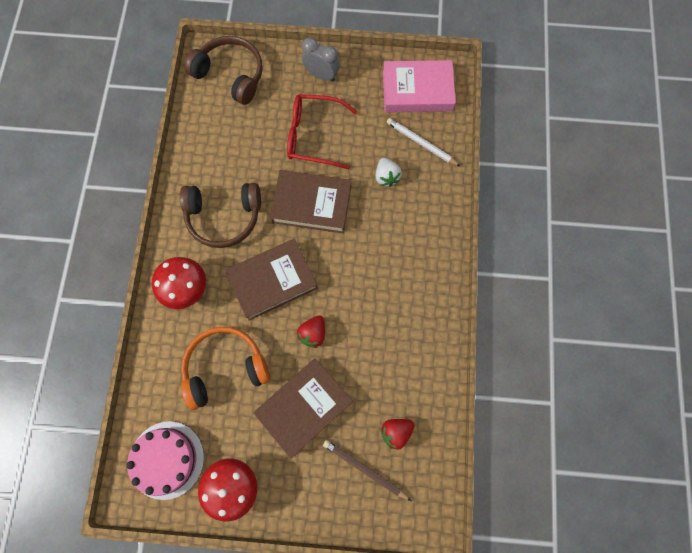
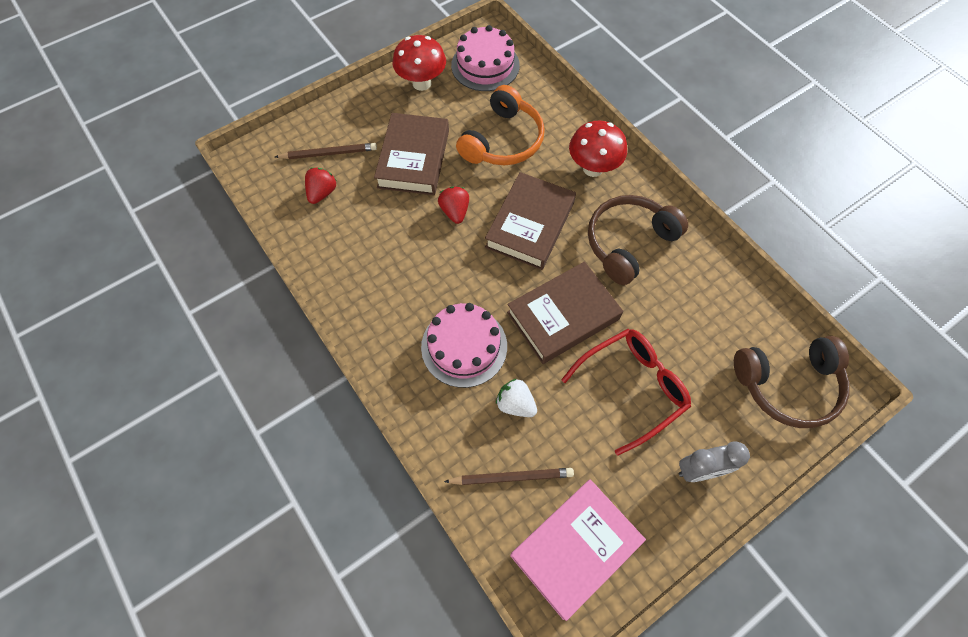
camera: 140 degrees right, 10 degrees down
(387, 232) = (464, 346): none -> pink cake
(421, 143) = (511, 477): white pencil -> brown pencil

